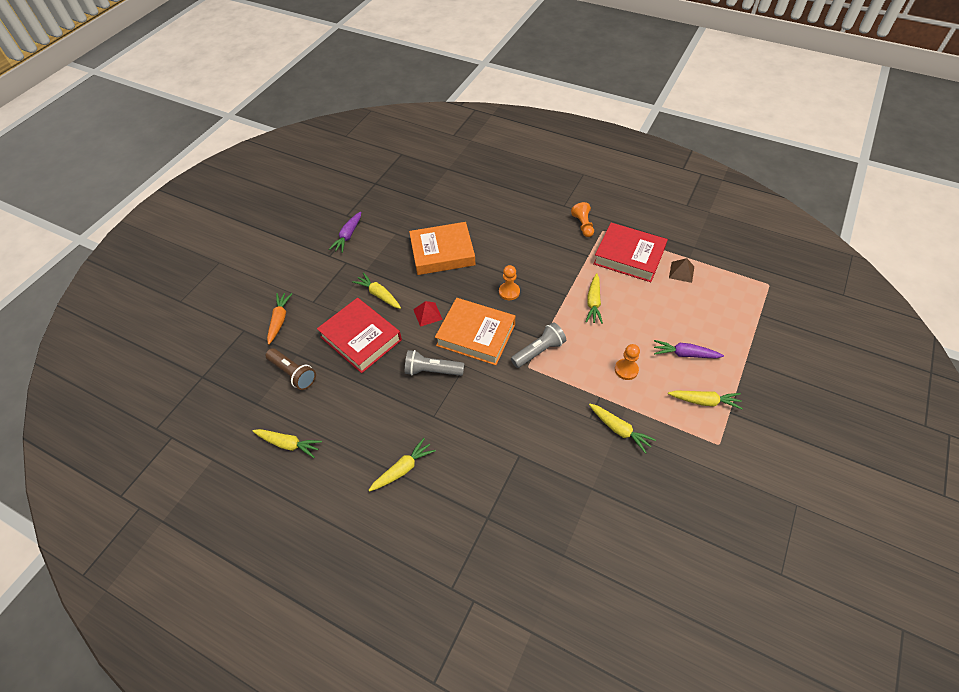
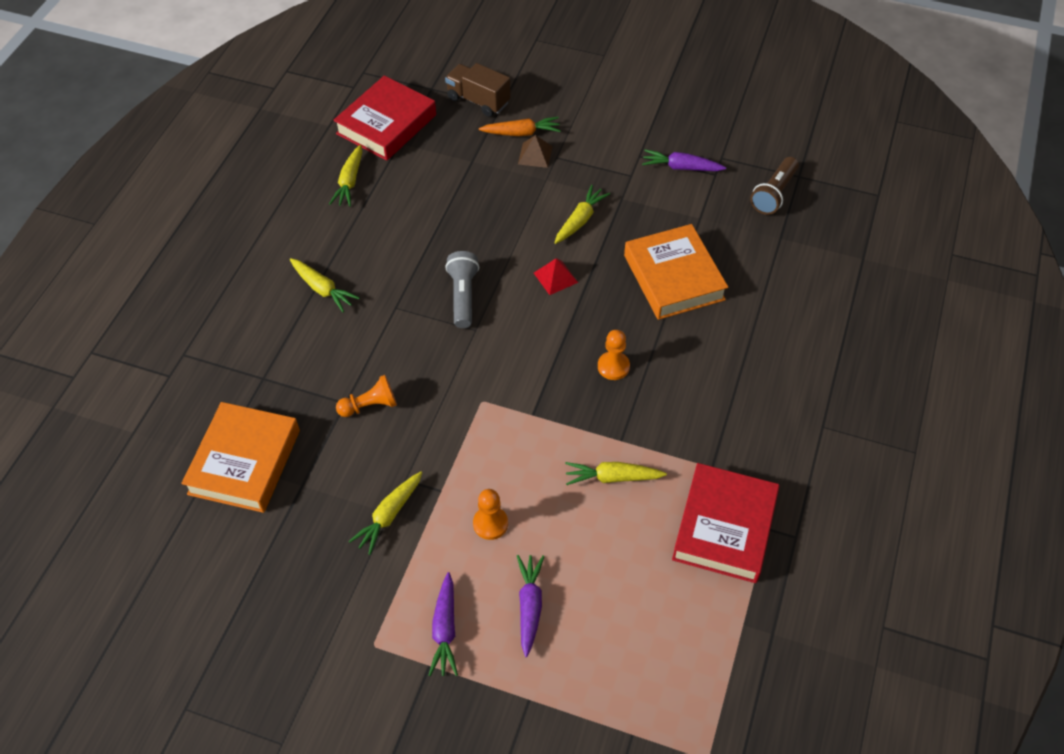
camera: 80 degrees right, 0 degrees up
(232, 345) = (478, 101): none -> brown truck
(293, 373) = (444, 164): brown flashlight -> brown flashlight (774, 194)
(361, 338) = (504, 216): red book -> red book (386, 124)
(476, 335) = (528, 336): orange book -> orange book (244, 462)
(539, 351) = (510, 412): grey flashlight -> none
(583, 225) = (781, 457): orange pawn -> orange pawn (370, 405)
(681, 272) = (705, 609): brown pyramid -> brown pyramid (535, 155)
(704, 401) = (445, 629): yellow carrot -> purple carrot

